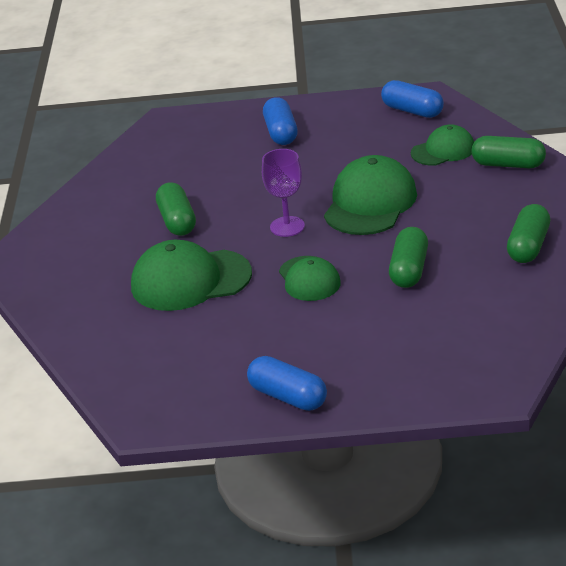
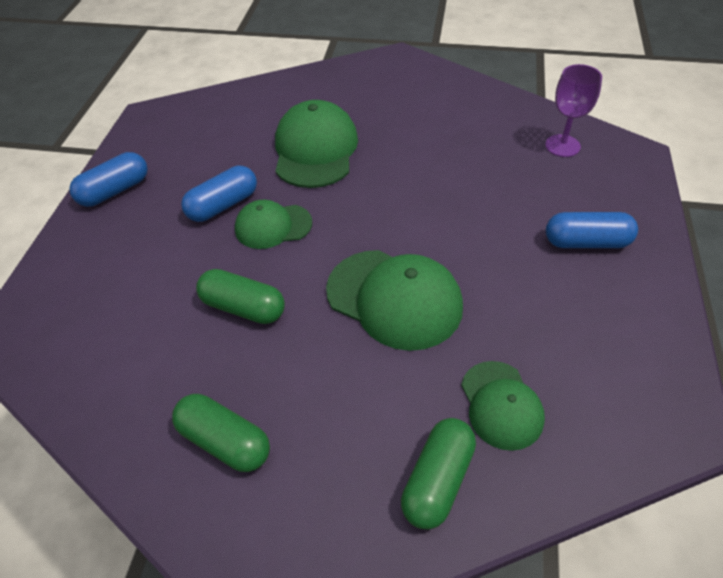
camera: 100 degrees right, 15 degrees up
(177, 221) = (419, 148): green capsule -> none
(287, 226) = (375, 222): purple goblet -> purple goblet (562, 146)
(412, 111) = (629, 393): blue capsule -> blue capsule (223, 205)

